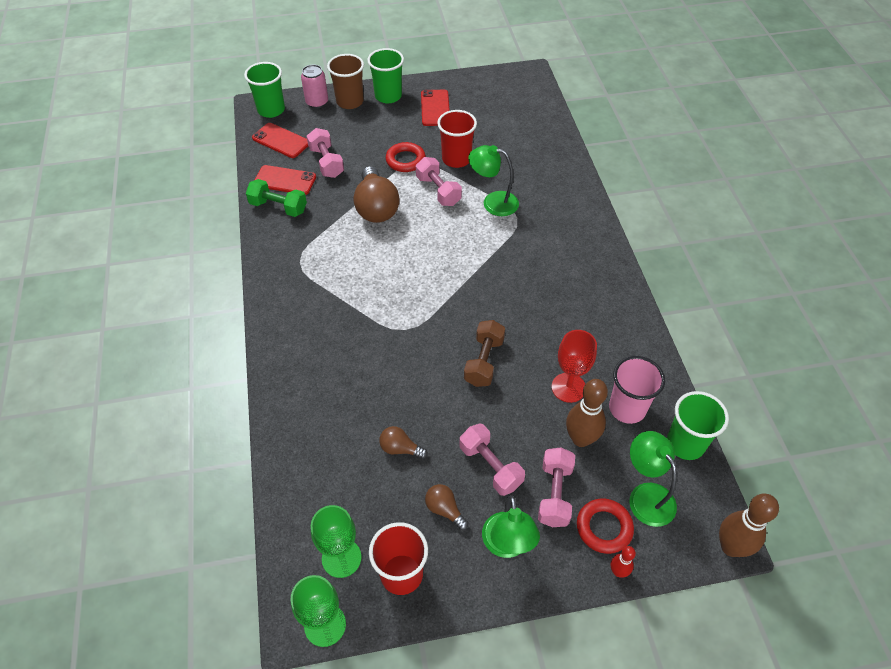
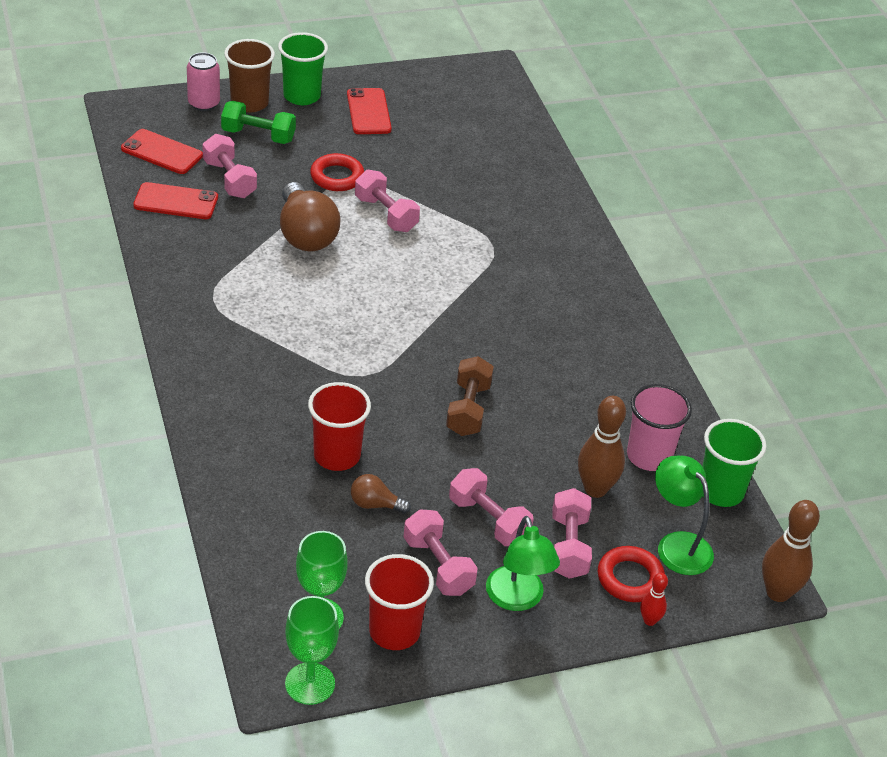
camera: 10 degrees left, 10 degrees down
(271, 110) = (141, 113): green cup -> none
(278, 207) = (173, 234): green dumbbell -> green dumbbell (258, 135)
(444, 509) = (438, 566): brown light bulb -> pink dumbbell
(456, 159) = (405, 175): red cup -> red cup (337, 455)
(493, 202) = (460, 228): green lamp -> none
(568, 387) = (576, 435): red goblet -> none

